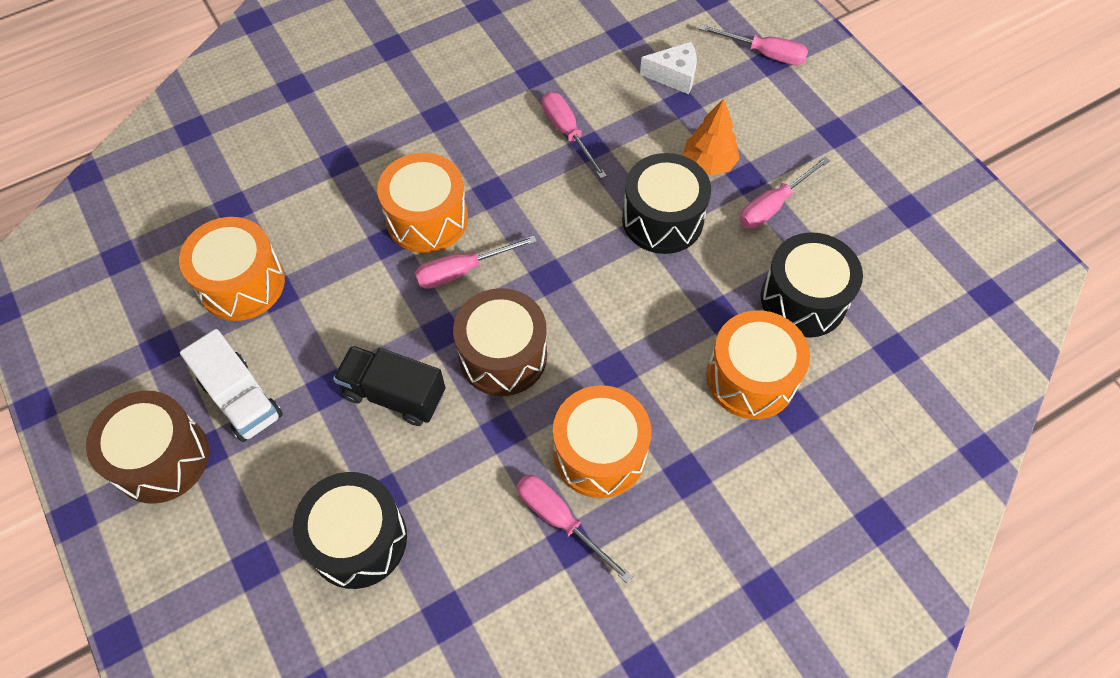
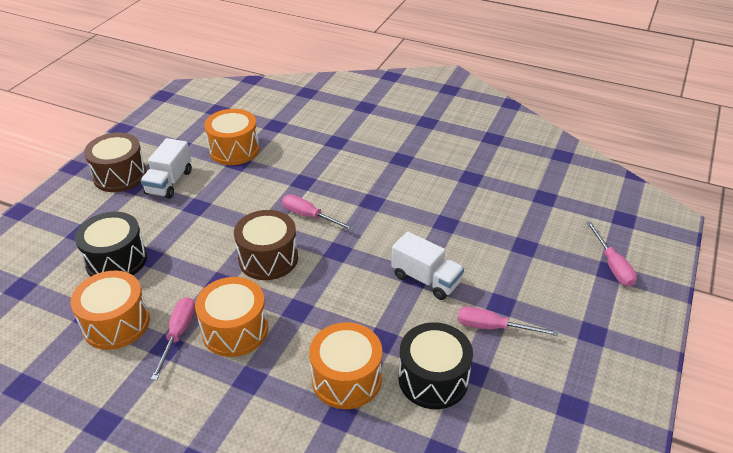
camera: 55 degrees right, 20 degrees down
(394, 394) = (211, 230): black truck -> none
(427, 219) = (330, 188): orange drum -> orange drum (116, 323)
(567, 133) = (444, 210): pink screwdriver -> none
(662, 219) = (426, 279): black drum -> white truck
(674, 76) = (540, 233): white cheese -> none
(709, 163) = (492, 280): orange tree -> none

